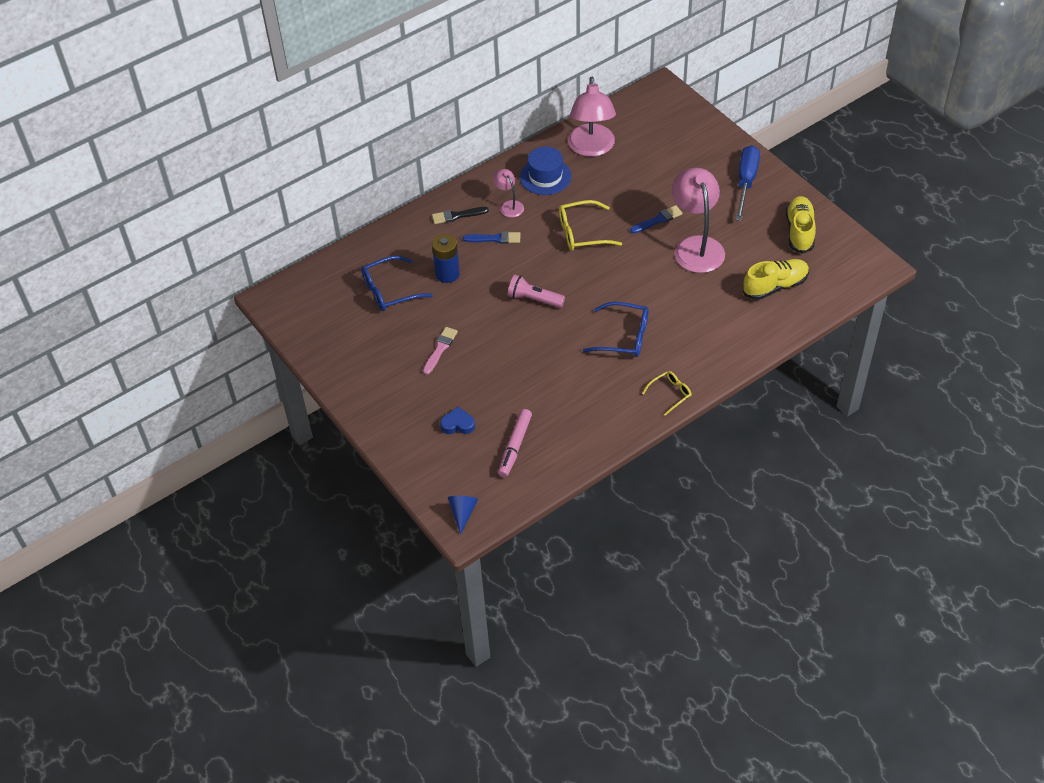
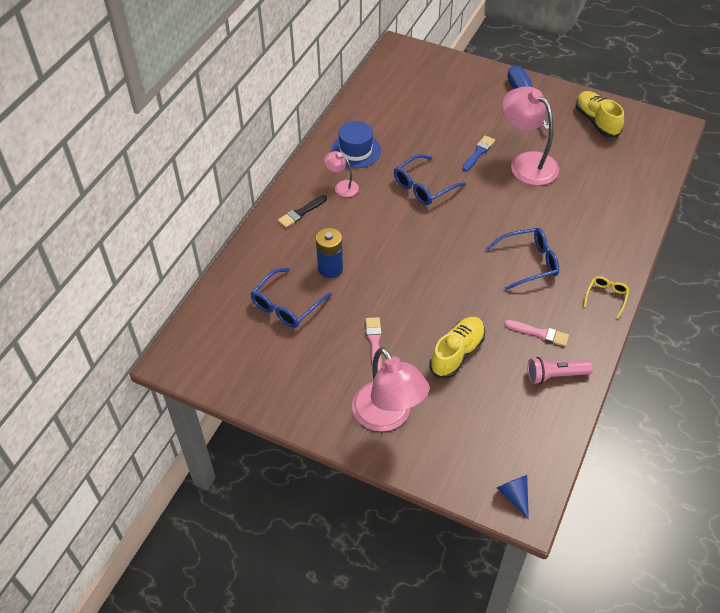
camera: 30 degrees left, 0 degrees up
(458, 424) = (444, 408): blue heart -> none
(495, 238) = (351, 220): blue brush -> none
(515, 446) = (512, 405): pink marker -> none
(534, 299) = (426, 261): pink flashlight -> pink flashlight (555, 375)
(582, 232) = (424, 186): yellow glasses -> blue glasses
(585, 399) = (539, 333): none -> pink brush
(591, 148) = (377, 114): pink lamp -> pink lamp (388, 416)
(775, 286) = (614, 172): yellow shoe -> yellow shoe (457, 353)

